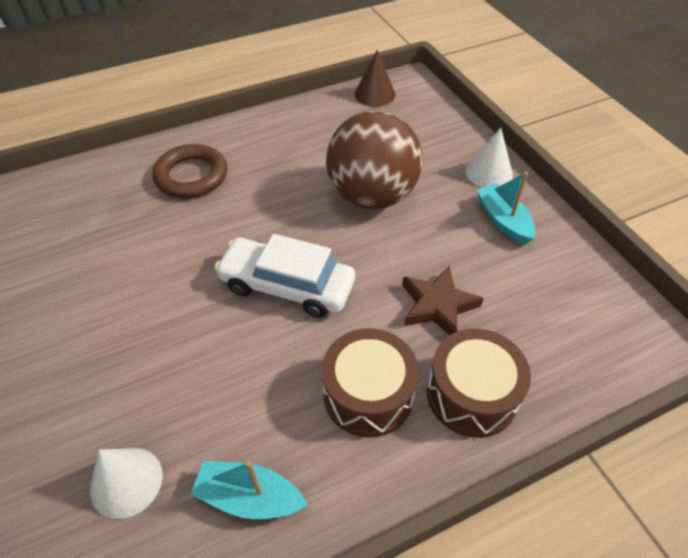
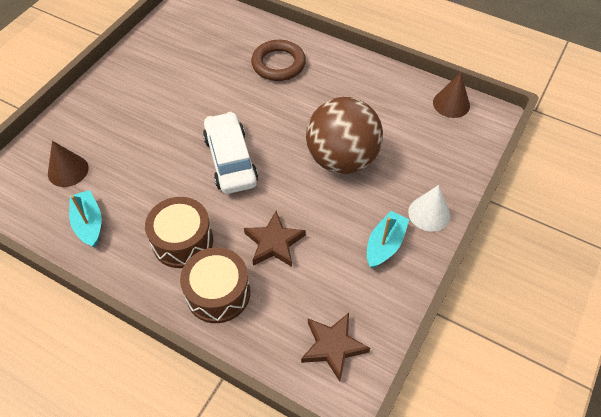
camera: 55 degrees right, 5 degrees up
(126, 482) = (68, 170): white cone -> brown cone
(603, 323) = (333, 347): none -> brown star

